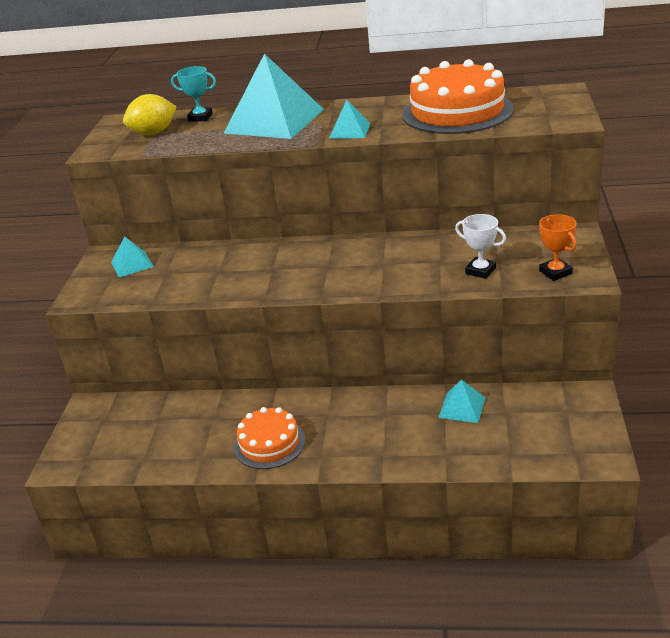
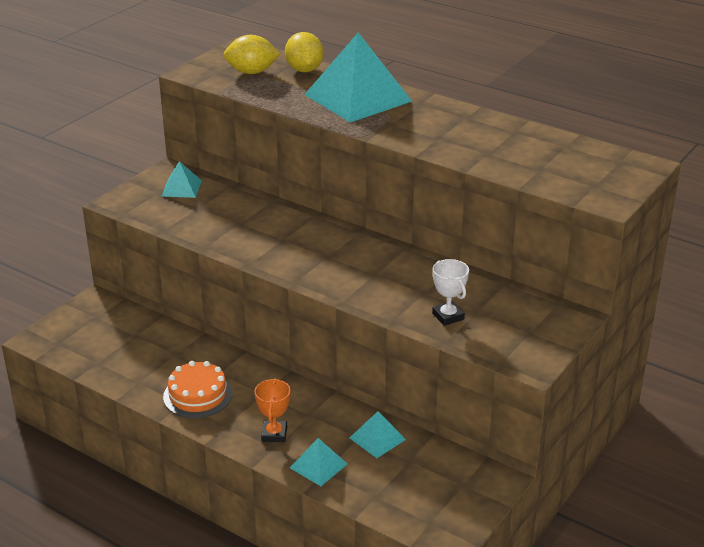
camera: 25 degrees right, 0 degrees up
(200, 117) = (304, 70): turquoise trophy -> yellow lemon
(349, 131) = (406, 133): turquoise pyramid -> turquoise pyramid (318, 465)
(457, 111) = (520, 150): orange cake -> none
(555, 272) = (510, 347): orange trophy -> orange trophy (274, 434)

